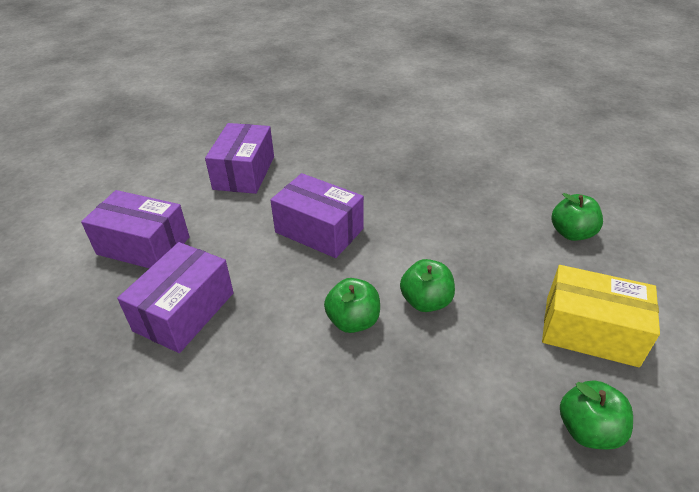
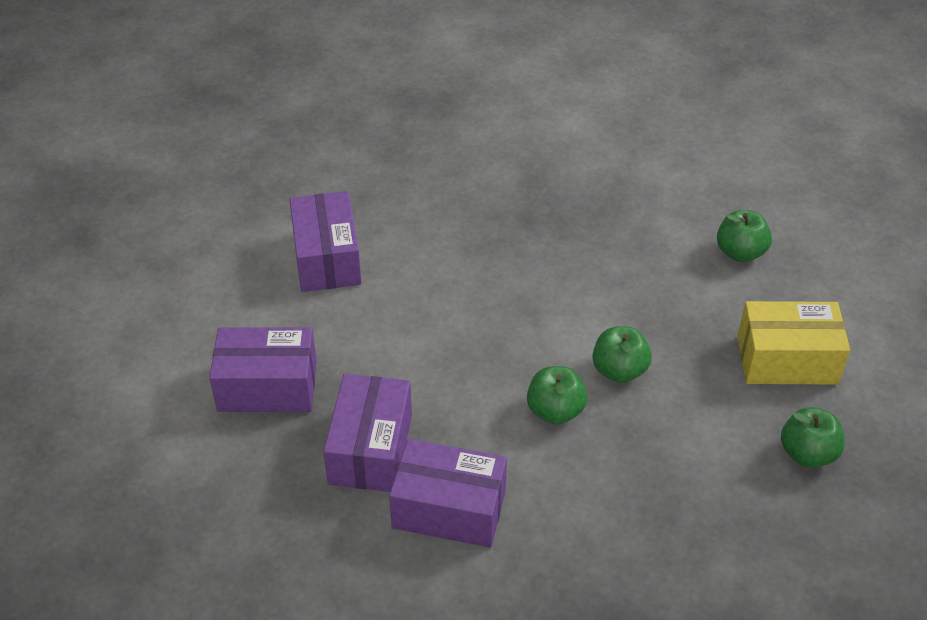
camera: 20 degrees left, 5 degrees up
(319, 230) = (465, 316): purple box -> purple box (449, 509)

